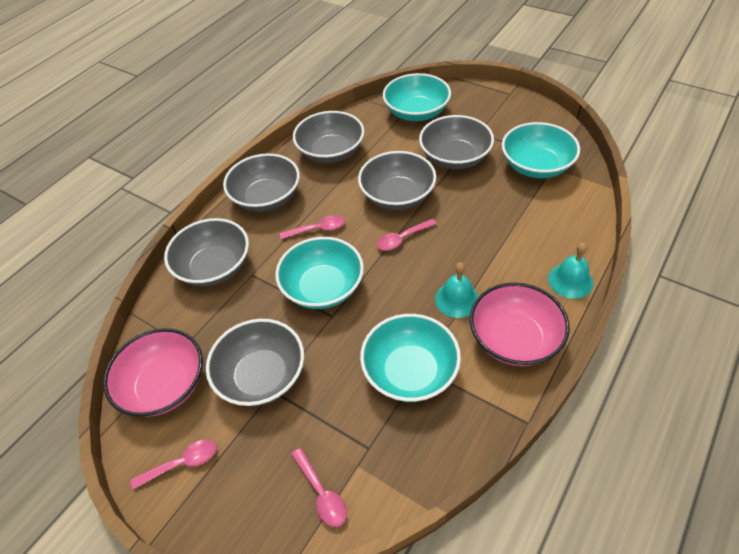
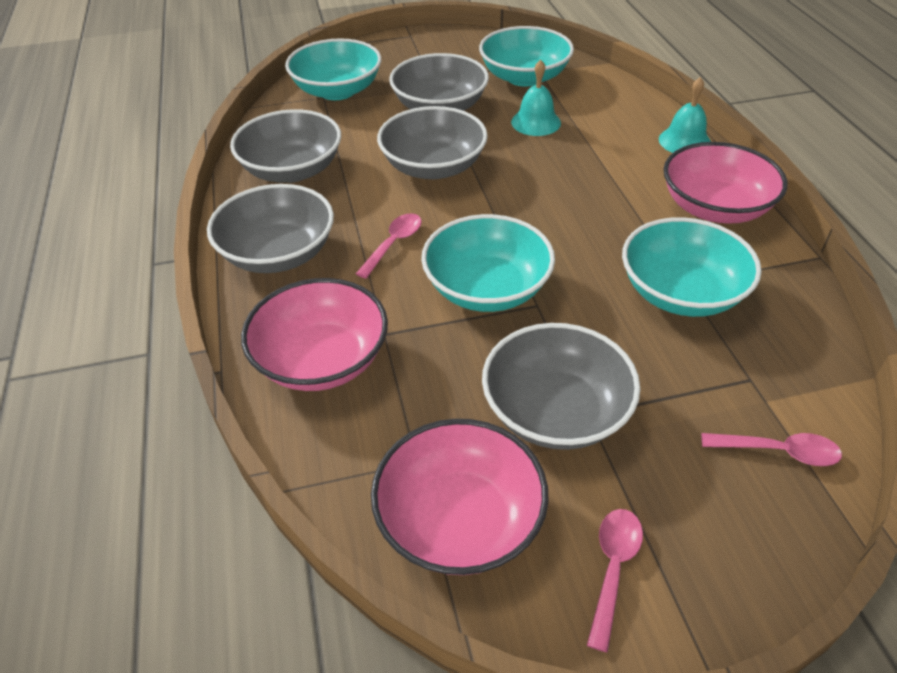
camera: 50 degrees left, 5 degrees down
(214, 267) = (321, 360): grey bowl -> pink bowl
(402, 239) = (497, 198): pink spoon -> none
(457, 299) = (625, 211): turquoise bell -> turquoise bell (536, 122)

